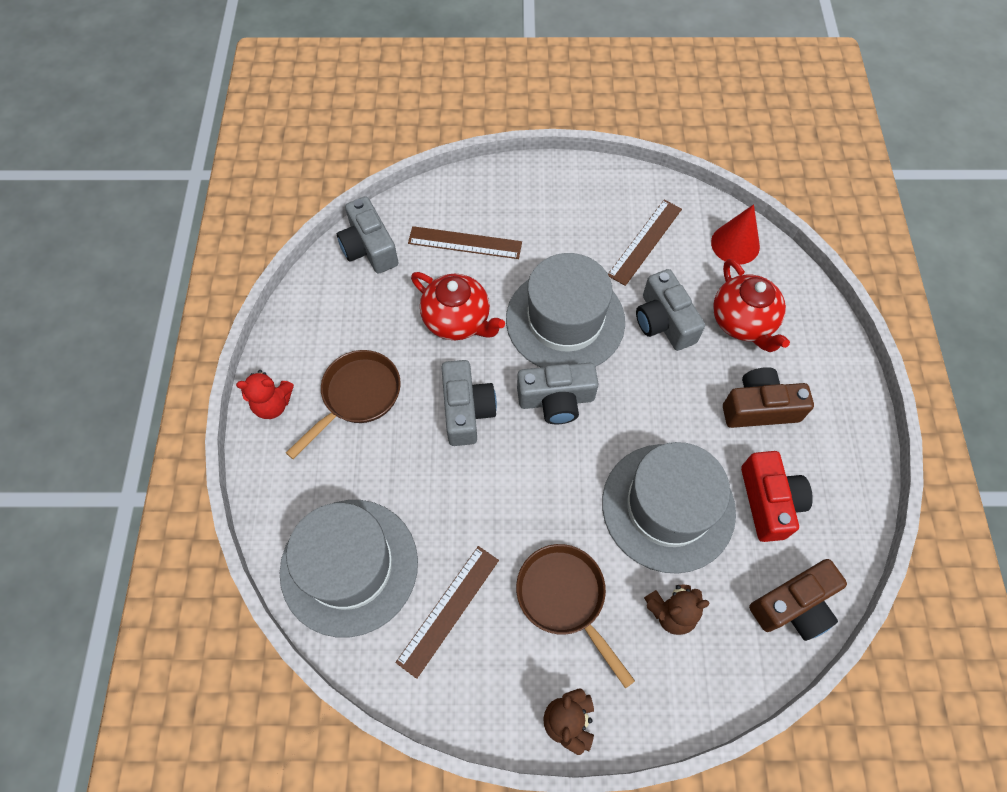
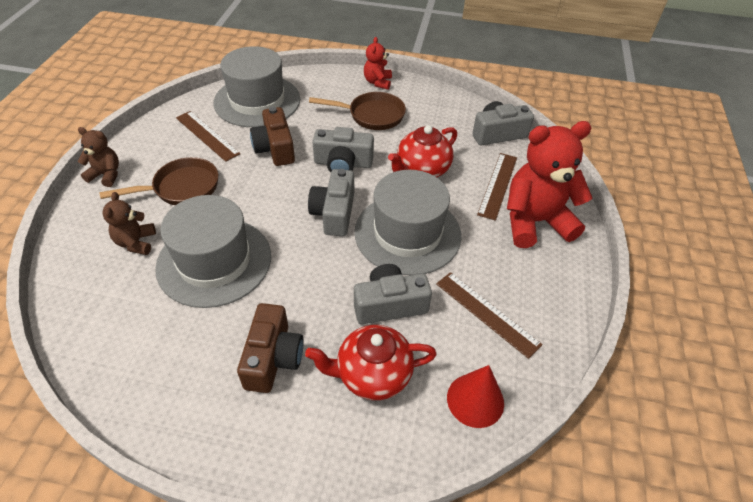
camera: 100 degrees right, 15 degrees down
(357, 396) = (372, 115): brown pan -> brown pan turned 45 degrees counterclockwise
(514, 208) = (535, 222): none -> red teddy bear
(768, 502) = (182, 335): red camera -> none
(793, 605) = (89, 323): brown camera -> brown camera (275, 148)

